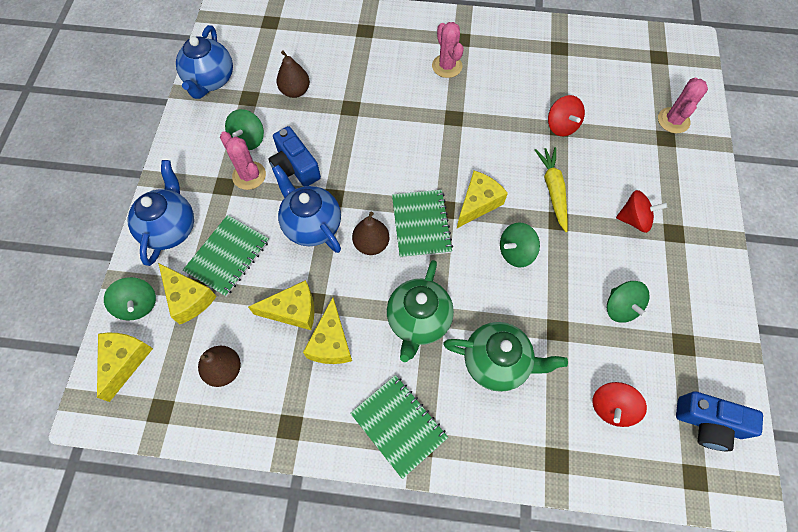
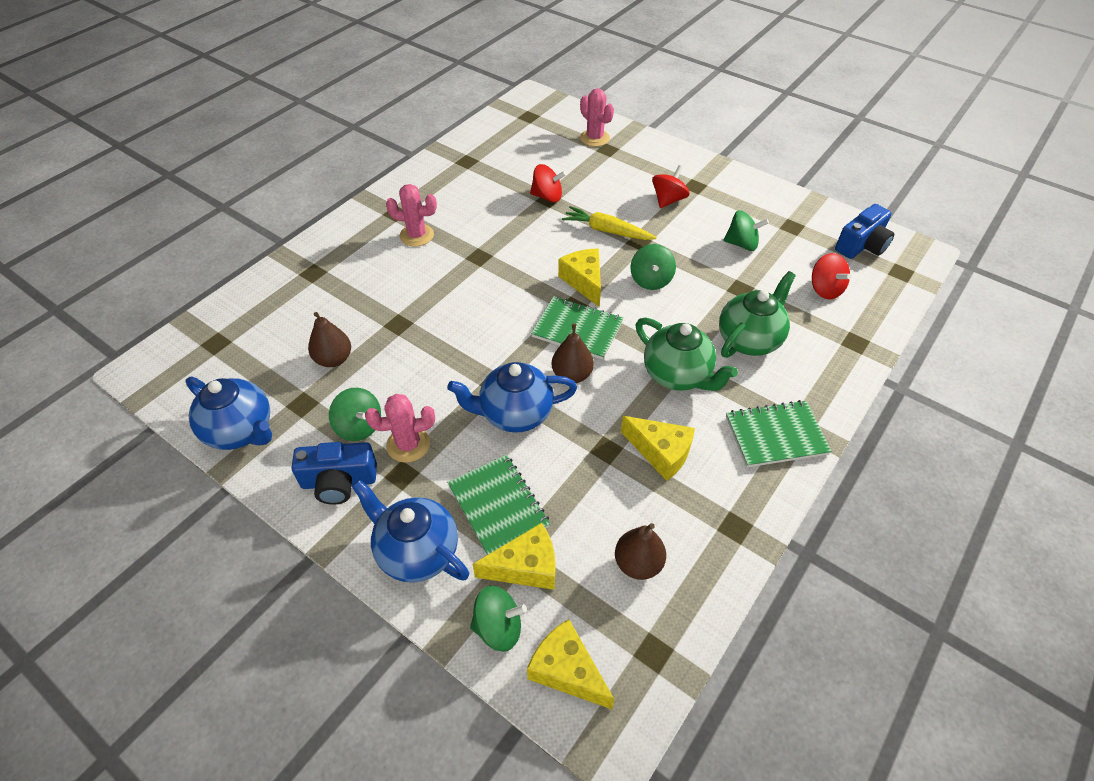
camera: 60 degrees left, 15 degrees down
(293, 310) = (605, 471): yellow cheese -> none
(295, 167) = (432, 399): blue camera -> blue camera (339, 481)

